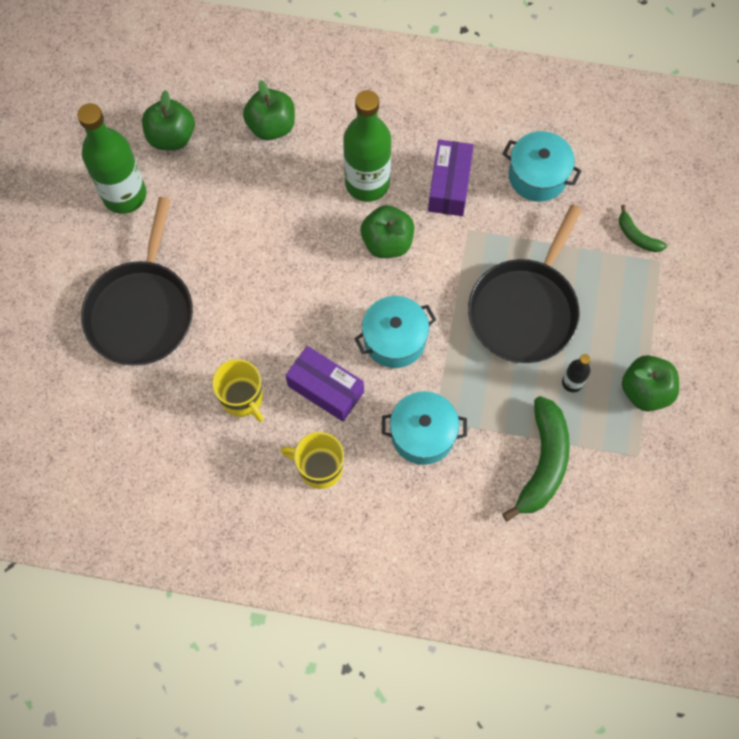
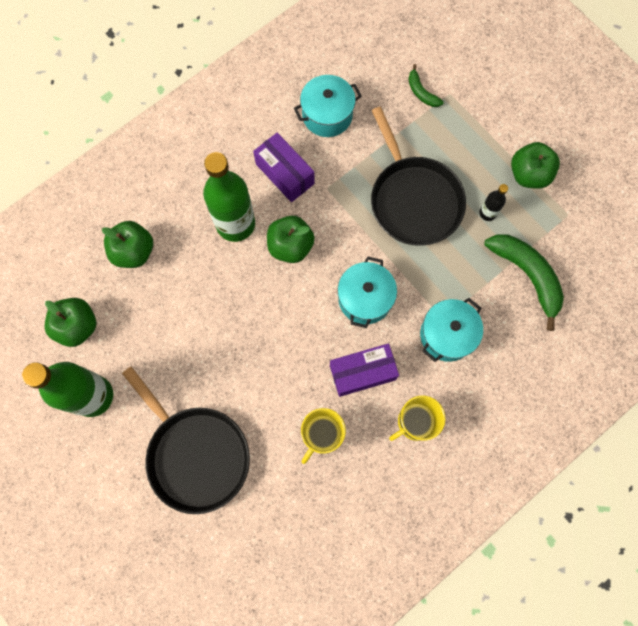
camera: 50 degrees left, 5 degrees up
(242, 398) = (322, 434): yellow mug -> yellow mug turned 120 degrees clockwise
(637, 236) = (421, 92): green banana -> green banana turned 60 degrees clockwise

